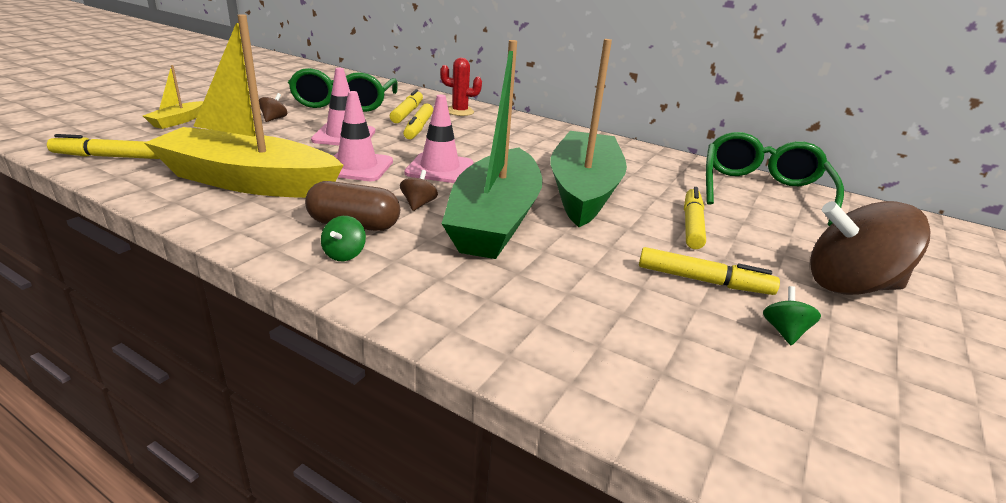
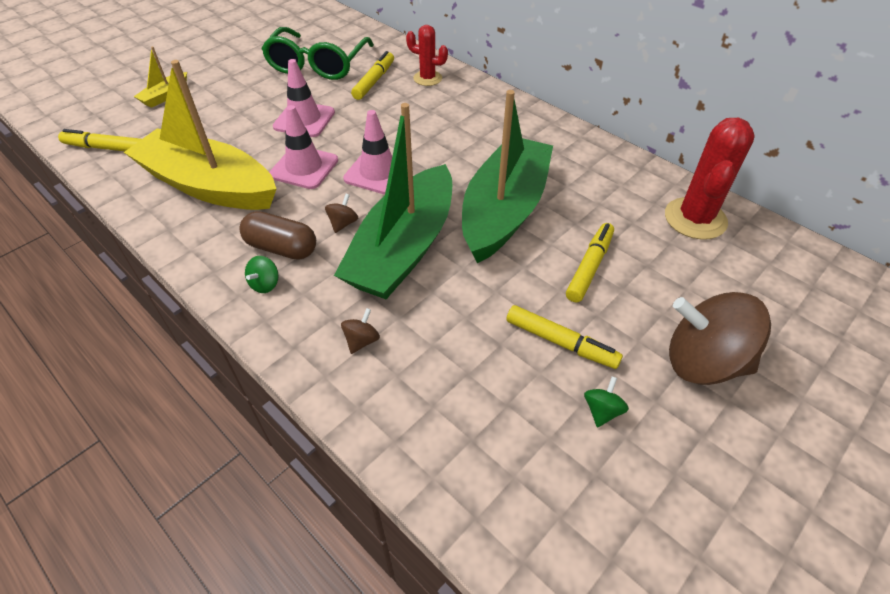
camera: 15 degrees right, 20 degrees up
(274, 119) = (247, 92): brown spinning top -> brown spinning top (362, 340)
(418, 128) = (377, 107): yellow marker -> none
(761, 191) = (695, 219): green glasses -> red cactus

